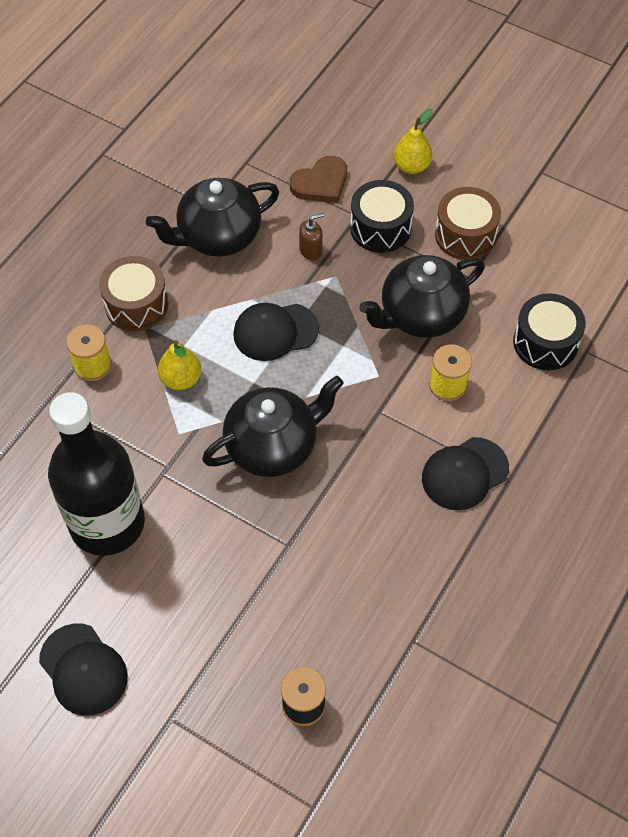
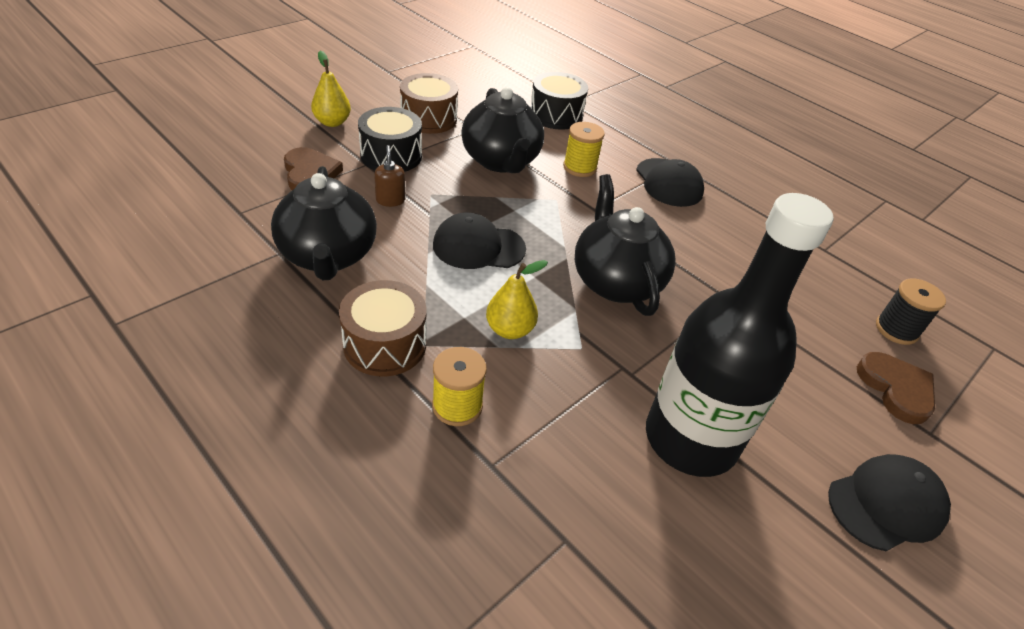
camera: 80 degrees left, 15 degrees down
(217, 694) = (896, 389): none -> brown heart
(275, 332) = (478, 247): black cap -> black cap turned 90 degrees clockwise

